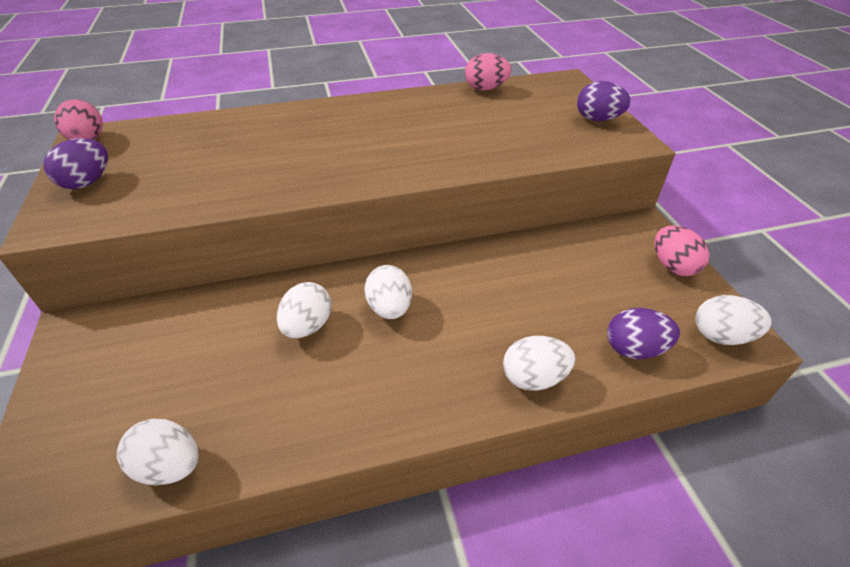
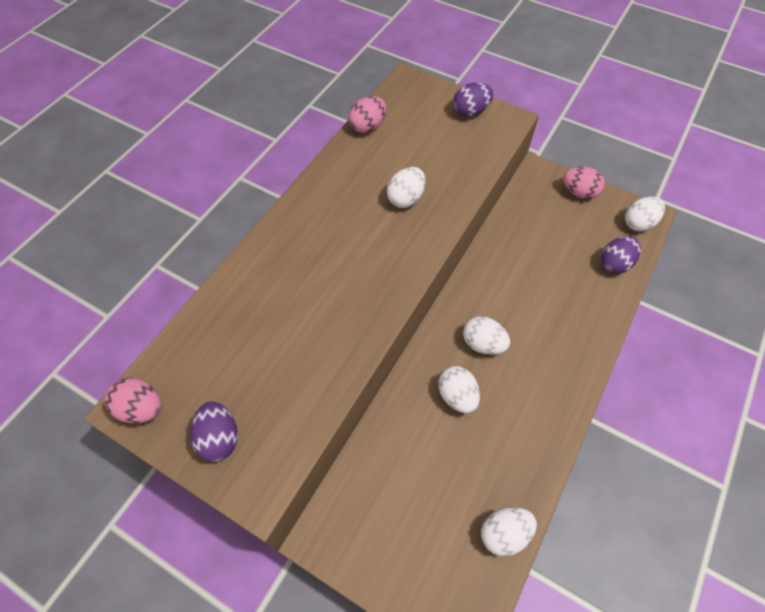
camera: 45 degrees left, 15 degrees up
(534, 378) = (594, 321): white egg -> white egg (406, 199)

